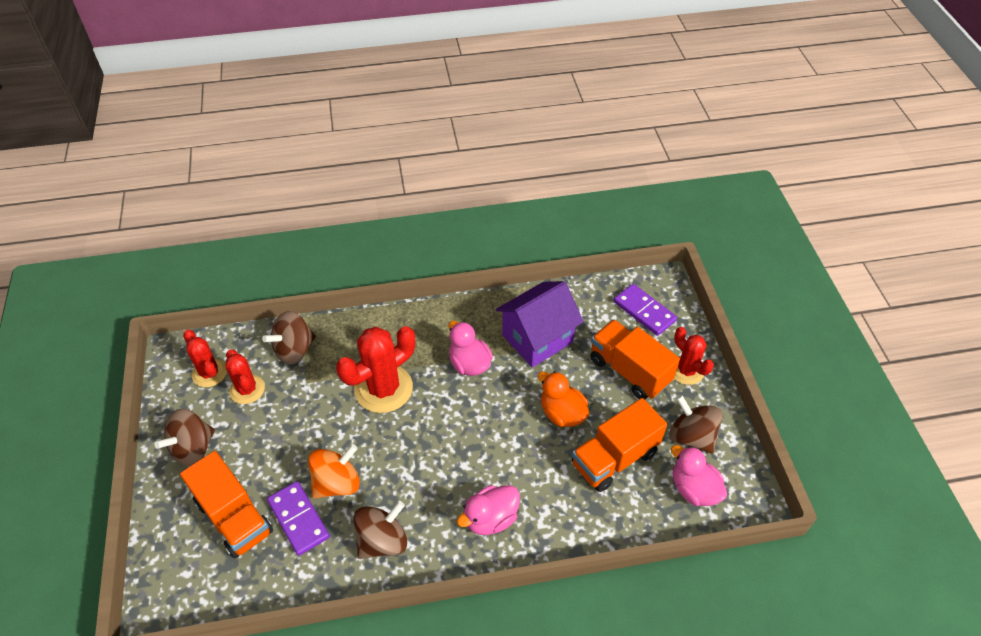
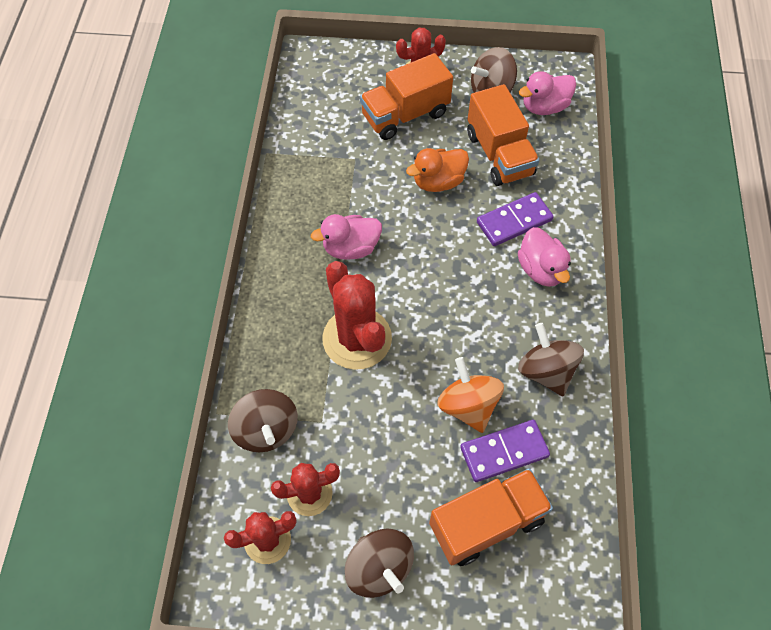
camera: 75 degrees left, 10 degrees up
(537, 338) = (339, 179): purple house -> none
(644, 311) = (337, 82): purple domino -> purple domino (514, 221)

